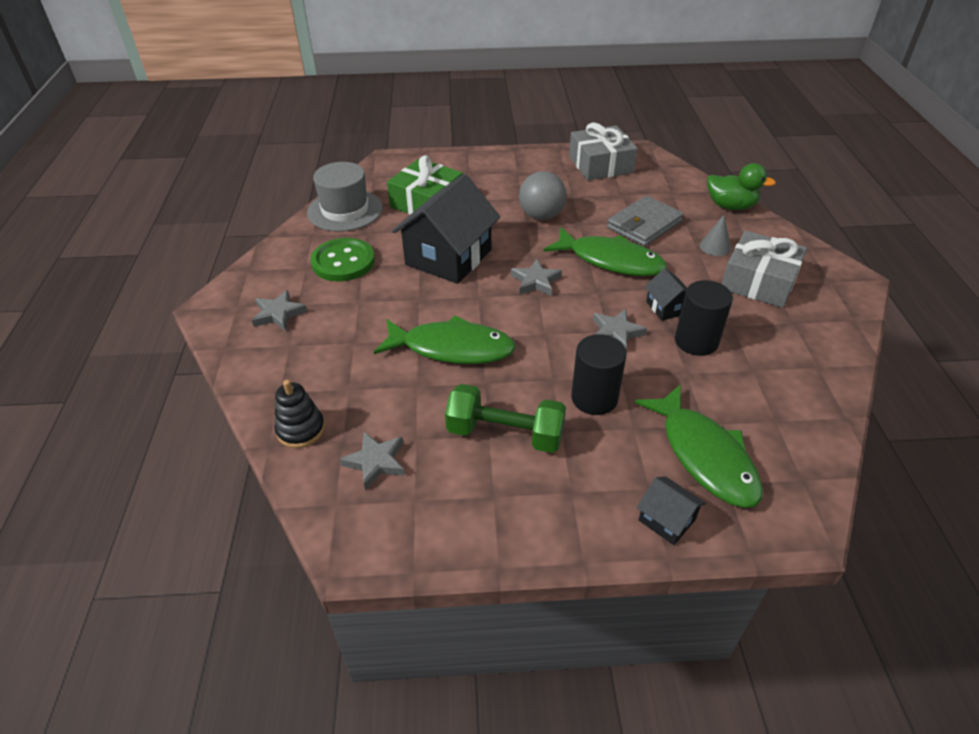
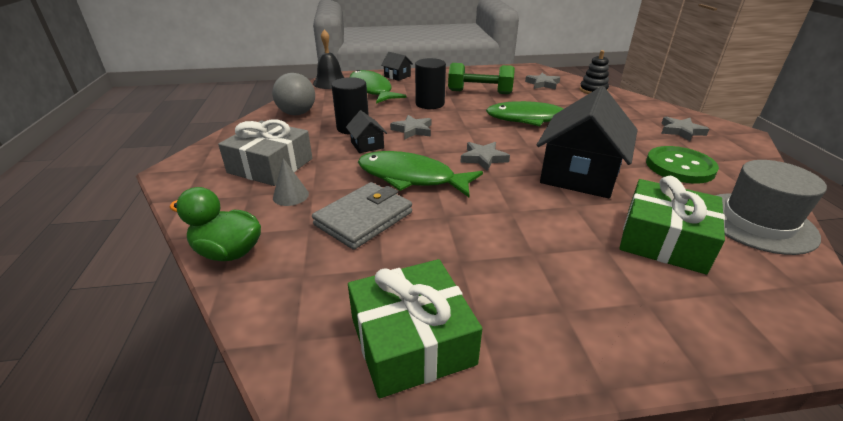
camera: 175 degrees right, 10 degrees down
(541, 216) = (497, 225): grey ball -> grey ball (297, 113)
(600, 165) = (412, 340): grey gift -> green gift
(799, 494) = (330, 82): none -> black bell

